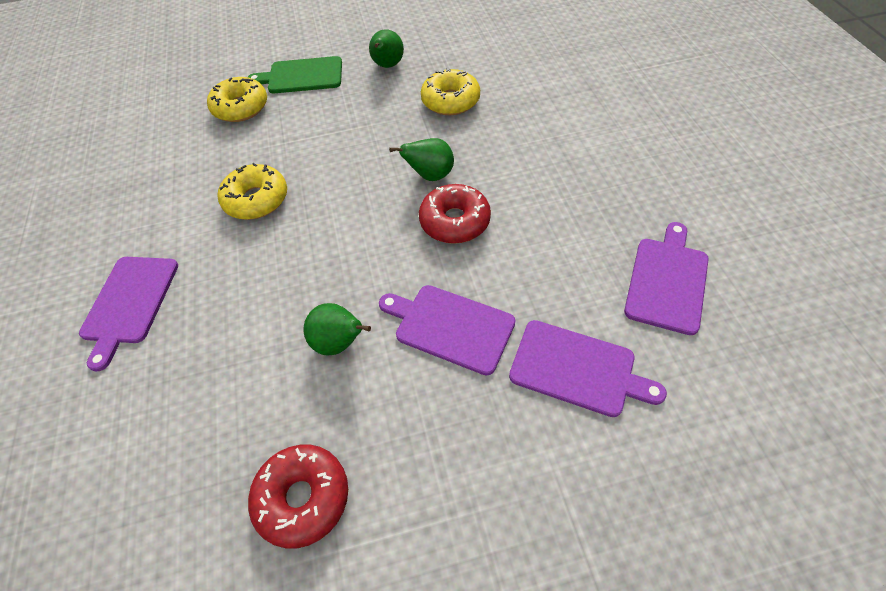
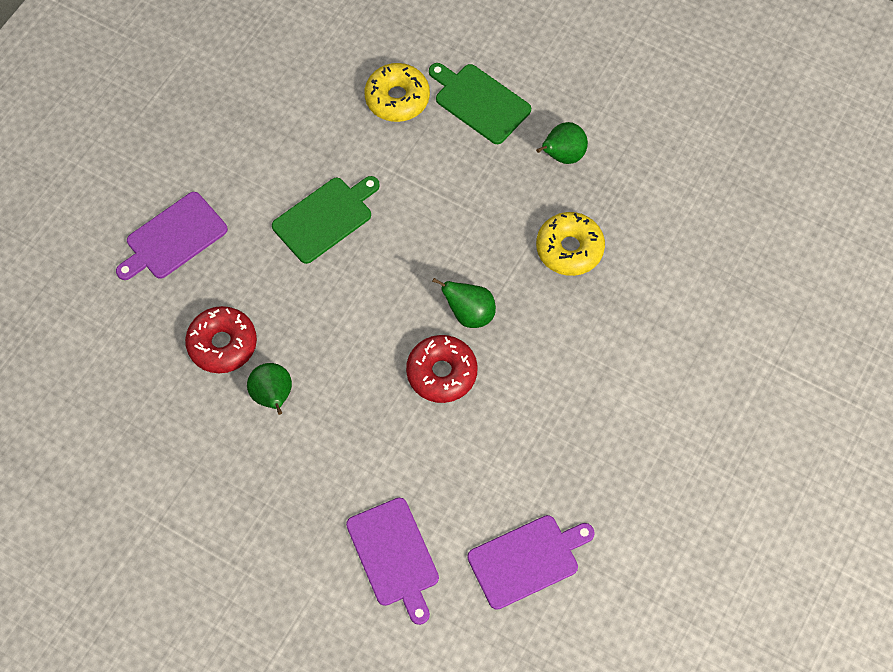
camera: 40 degrees right, 10 degrees up
(256, 200) = (325, 218): yellow donut -> green cutting board
(303, 497) = (166, 476): red donut -> red donut (222, 344)
(450, 327) = (350, 452): purple cutting board -> none

